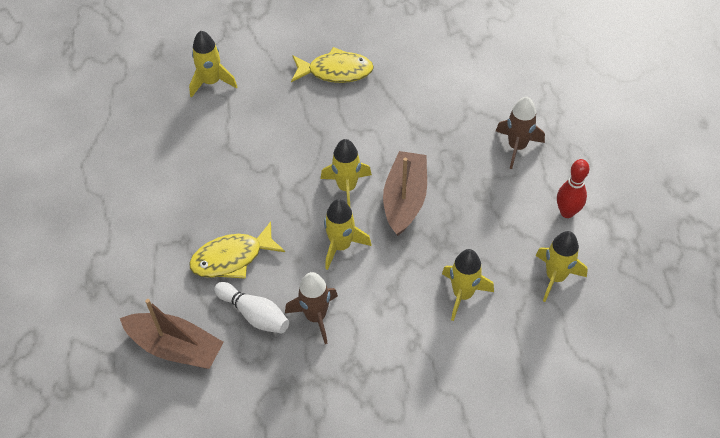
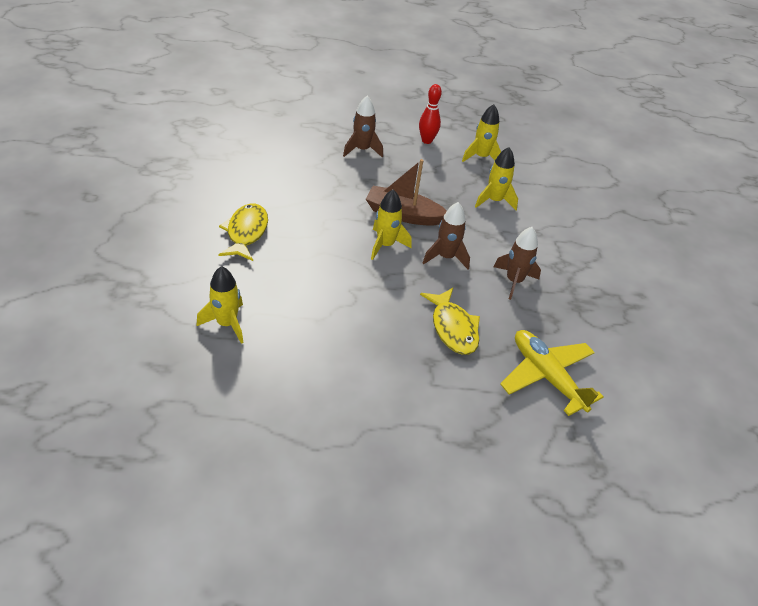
camera: 90 degrees left, 10 degrees down
(175, 347) = (546, 376): brown boat -> yellow plane
(254, 314) = (512, 319): white bowling pin -> none
(341, 246) = (446, 257): yellow rocket -> brown rocket

